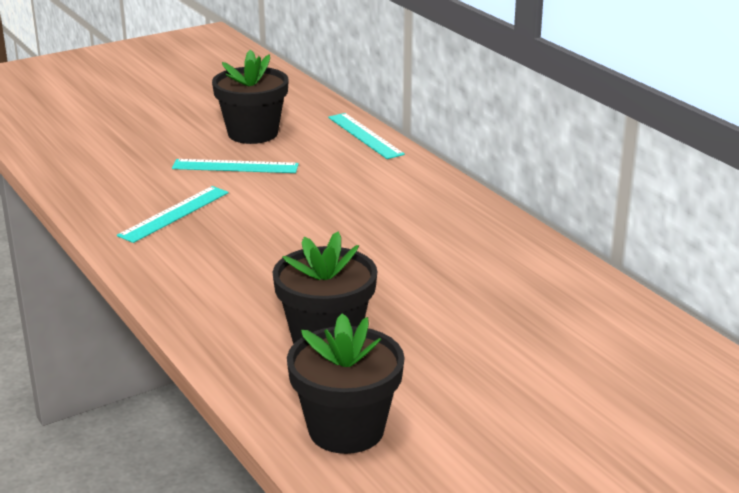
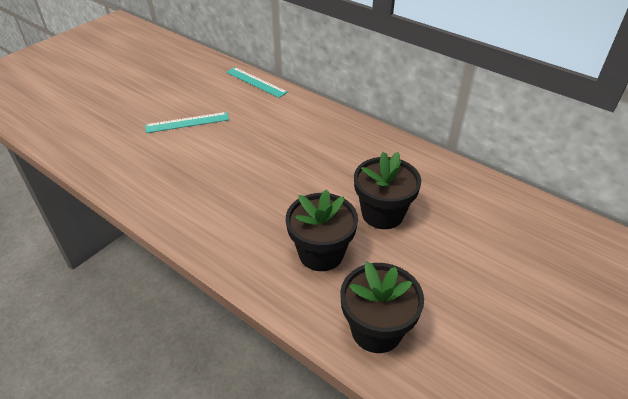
camera: 20 degrees left, 15 degrees up
(174, 214) = (167, 171): turquoise ruler -> none
(253, 133) = (185, 93): black flower pot -> black flower pot (382, 214)

